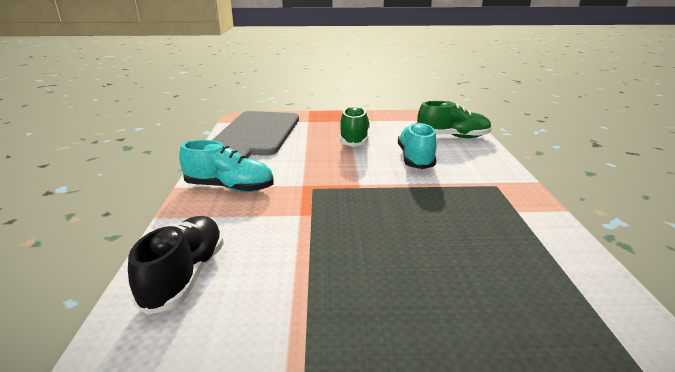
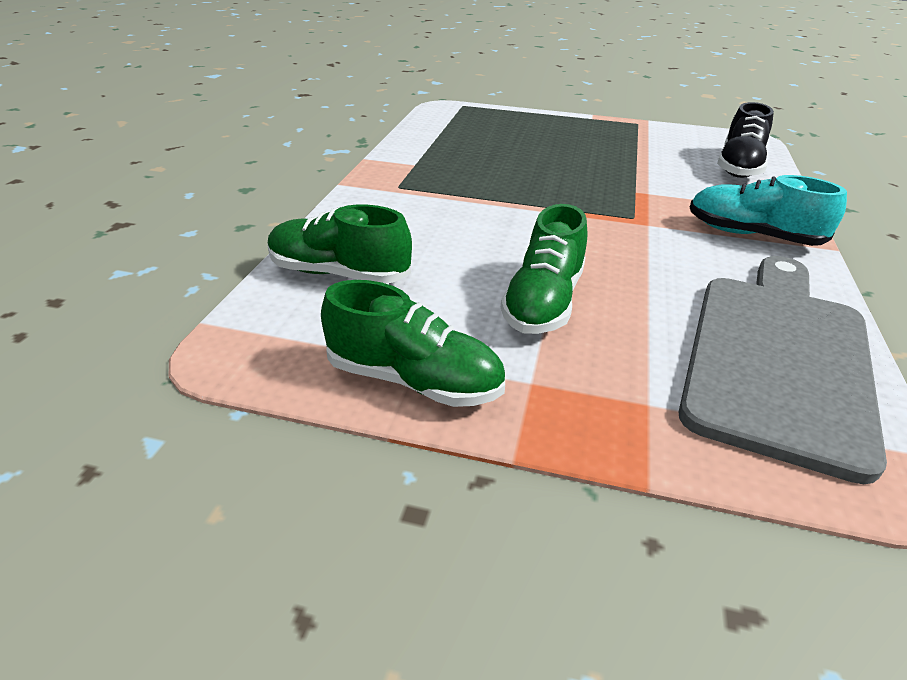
camera: 165 degrees left, 10 degrees up
(386, 117) = (414, 380): none -> green shoe
(415, 158) = (460, 238): turquoise shoe -> none

